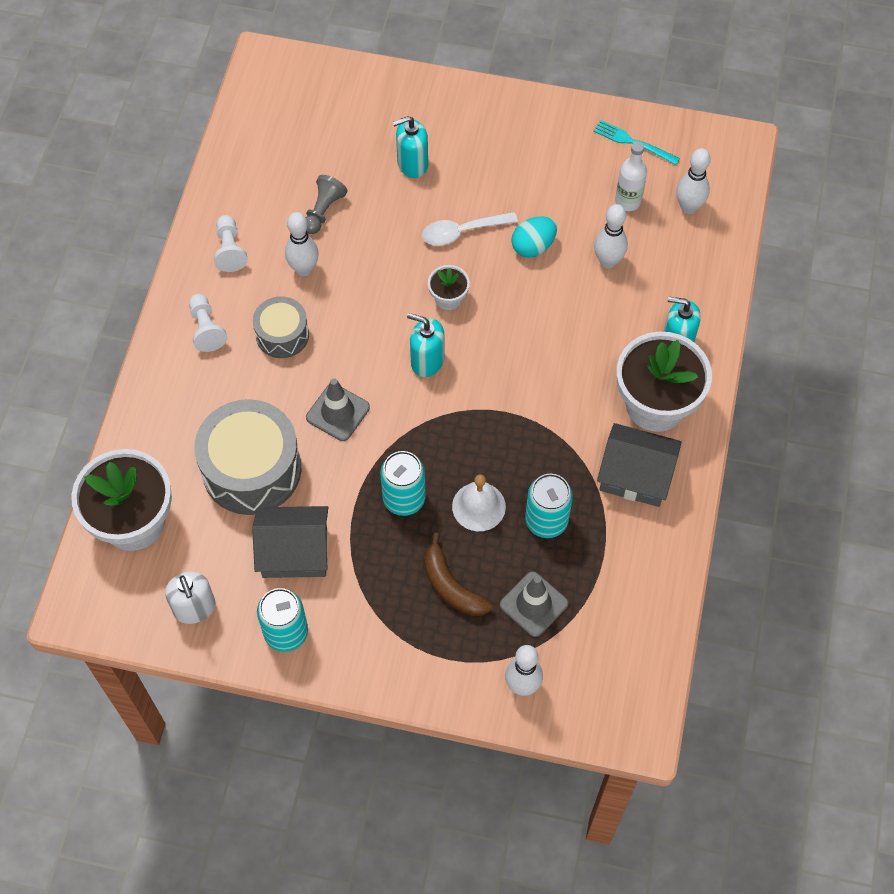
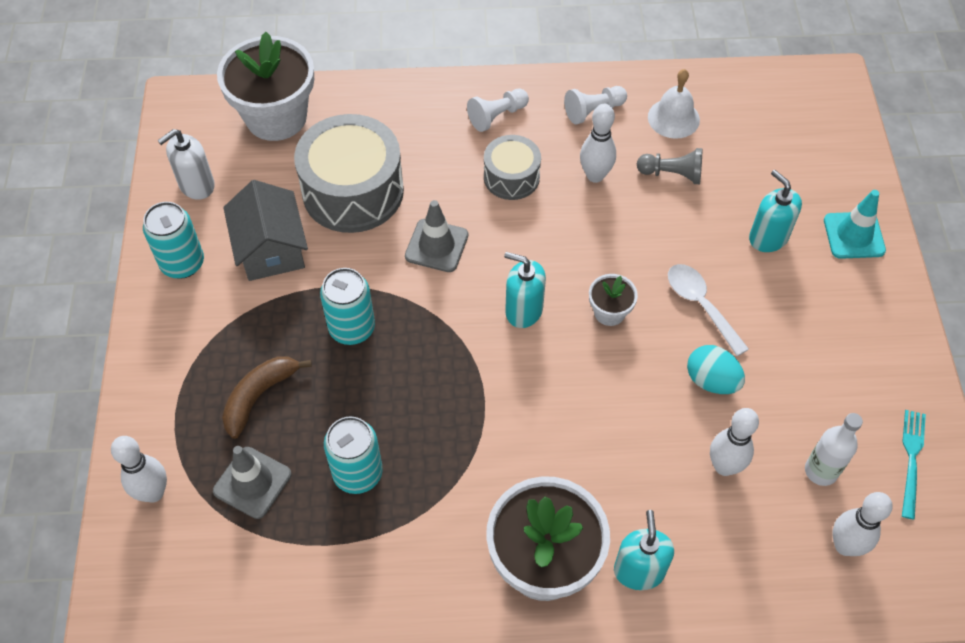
camera: 75 degrees right, 5 degrees down
(427, 361) = (523, 310): turquoise soap dispenser -> turquoise soap dispenser turned 75 degrees counterclockwise
(429, 105) = (854, 235): none -> turquoise traffic cone
(478, 506) = (359, 401): white bell -> white bell (673, 118)
(635, 475) = (440, 559): grey house -> none

